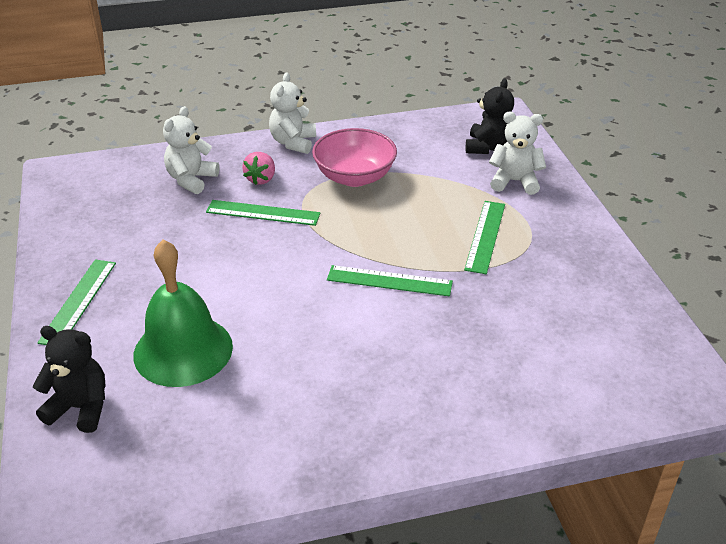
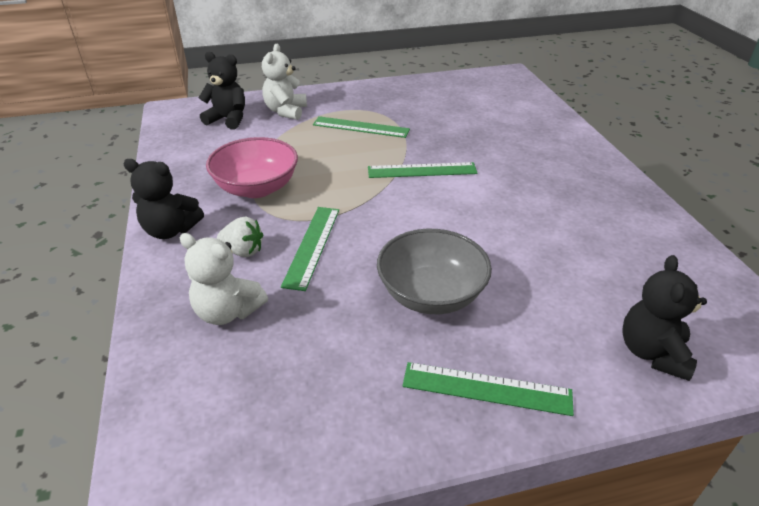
camera: 90 degrees left, 0 degrees up
(183, 350) = (543, 285): green bell -> none
(187, 278) = (431, 294): none -> grey bowl
(261, 179) = (243, 251): pink strawberry -> white strawberry
(293, 143) = (171, 230): white teddy bear -> black teddy bear
(389, 281) = (422, 170): green ruler -> green ruler turned 75 degrees clockwise

